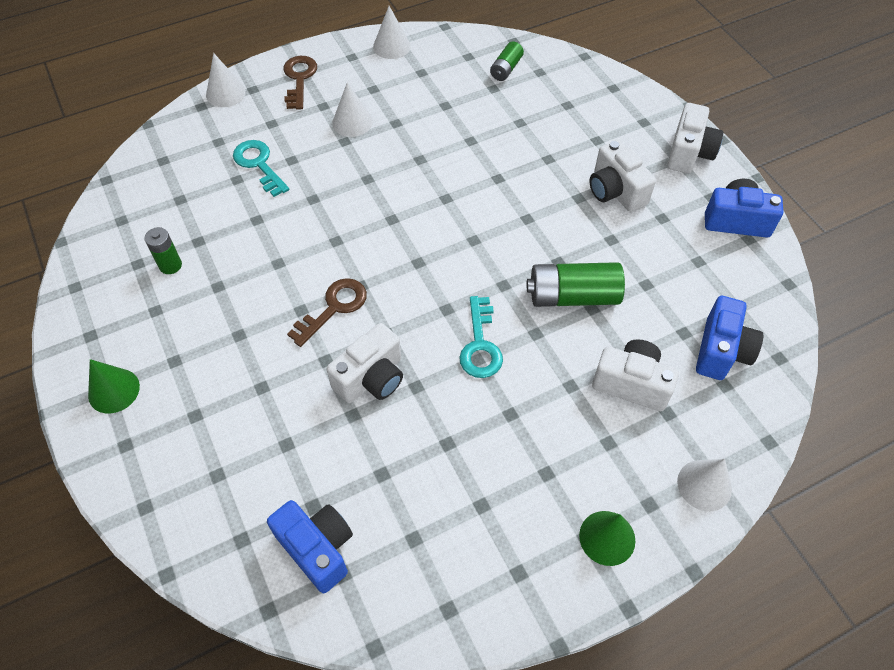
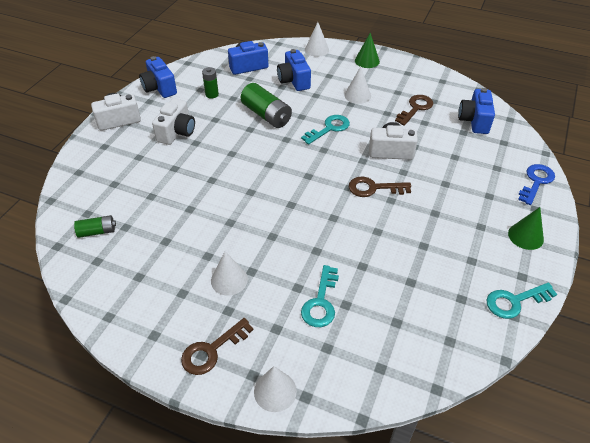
camera: 130 degrees left, 10 degrees down
(82, 301) = (515, 301): none -> turquoise key
(148, 495) = (536, 182): none -> blue key
(170, 265) = (441, 280): green battery -> green battery (212, 94)
(391, 46) = (119, 316): white cone -> white cone (357, 95)
(421, 492) = (415, 108): none -> brown key
(631, 384) = (294, 81): white camera -> blue camera

